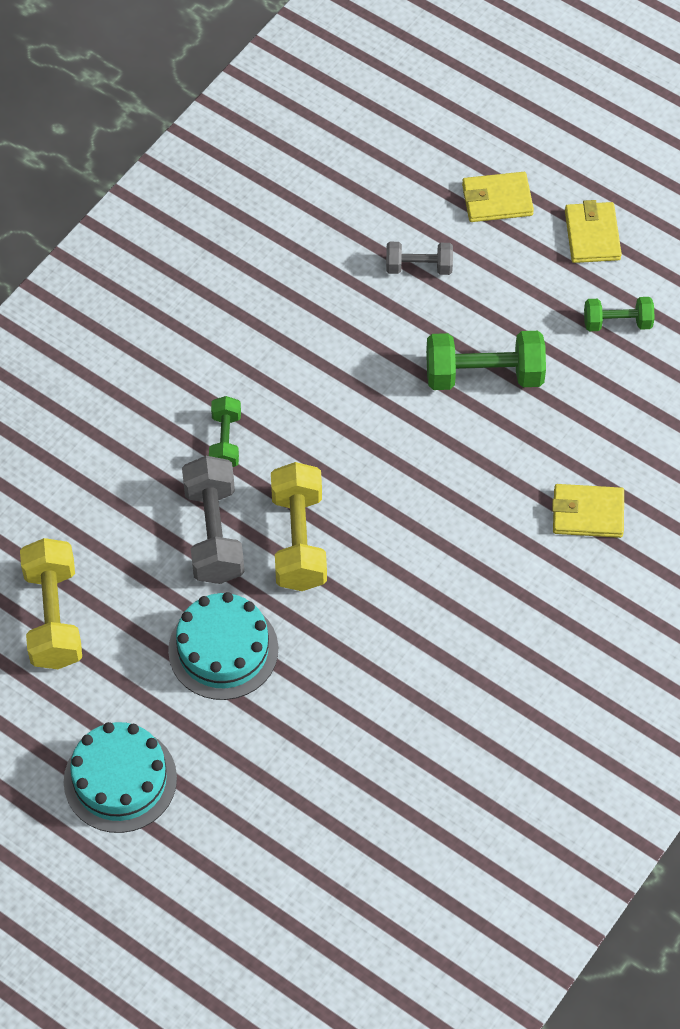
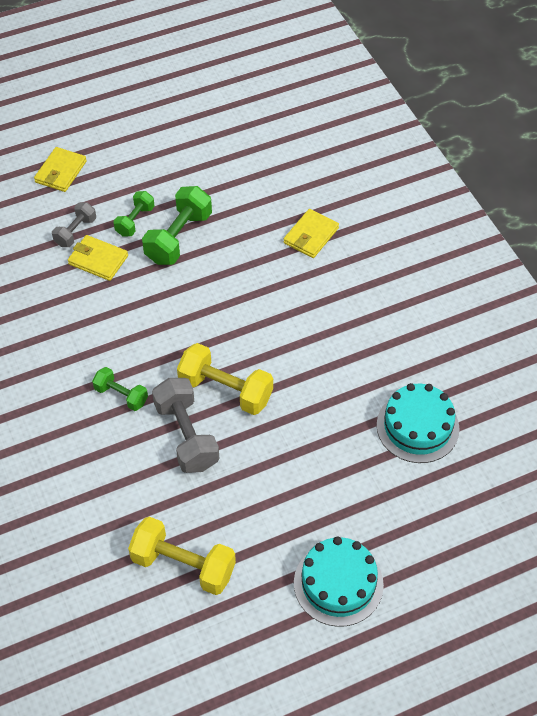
camera: 60 degrees left, 5 degrees down
(214, 533) = (186, 436): grey dumbbell -> grey dumbbell turned 45 degrees clockwise
(223, 649) = (278, 472): turquoise cake -> turquoise cake (417, 427)
(592, 235) = (123, 141): yellow wallet -> yellow wallet (98, 260)
(617, 323) = (192, 159): green dumbbell -> green dumbbell (135, 221)

